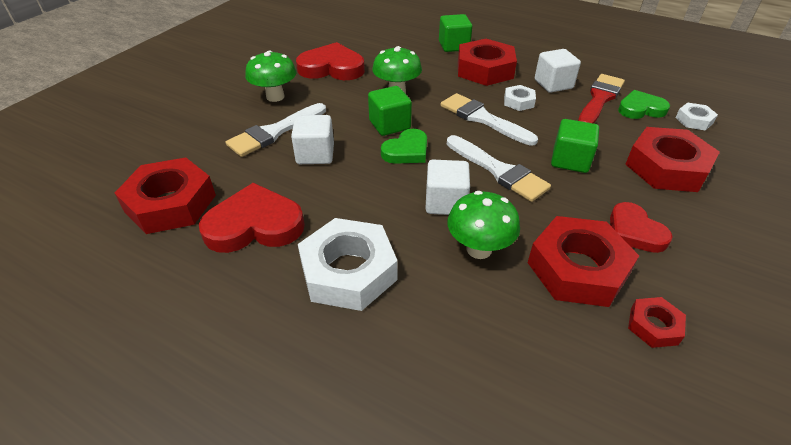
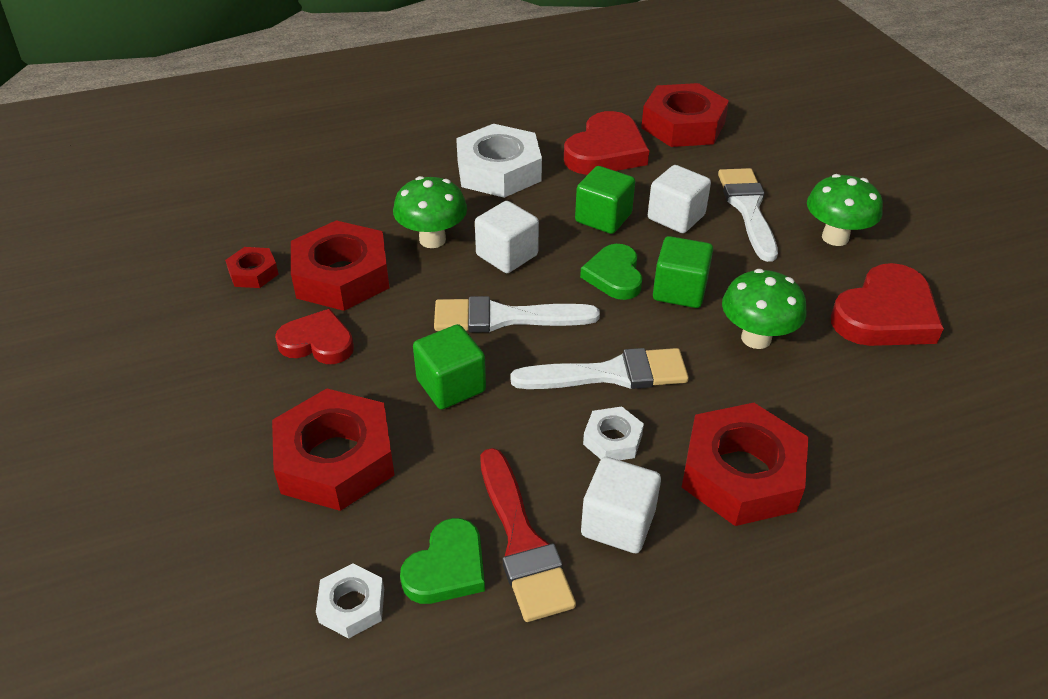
camera: 130 degrees right, 0 degrees up
(454, 46) = (867, 497): green cube -> green cube (603, 218)

